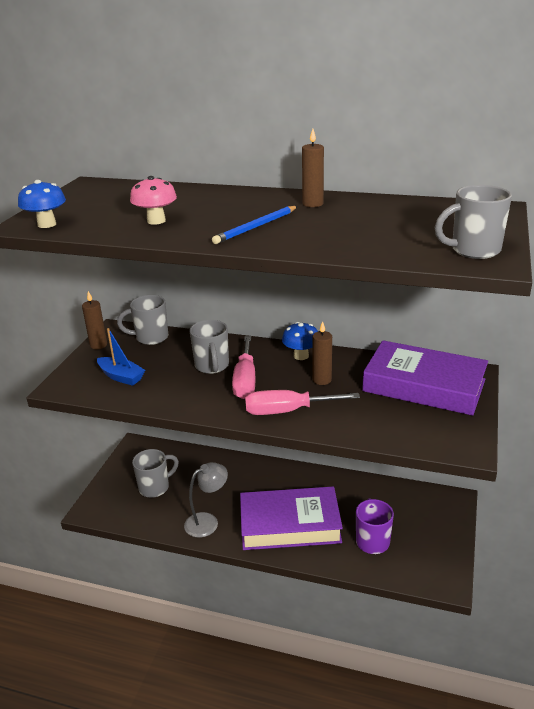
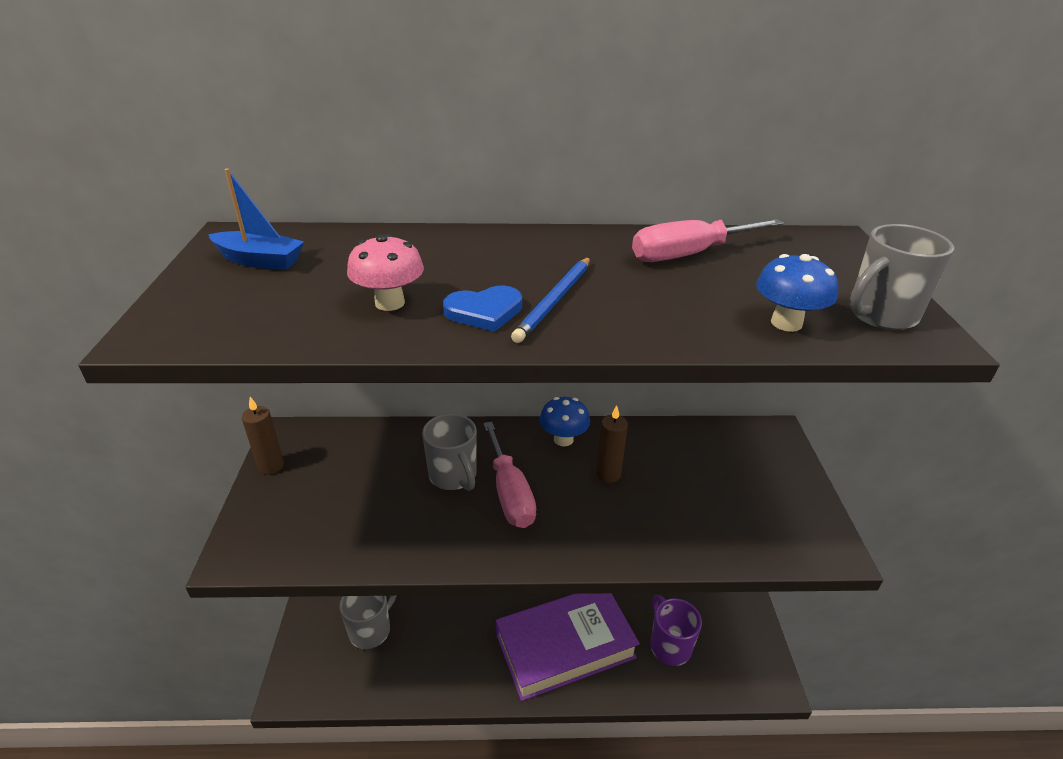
camera: 20 degrees left, 5 degrees up
(47, 224) = (199, 329): blue mushroom -> blue mushroom (786, 323)
(121, 377) = (328, 518): blue boat -> blue boat (260, 261)
(150, 338) = (345, 441): grey mug -> none
(207, 521) = (460, 668): grey lamp -> none
(208, 229) = (484, 311): none -> blue heart
(287, 411) = (589, 535): pink screwdriver -> pink screwdriver (689, 254)
(313, 204) = (602, 250): brown candle -> none
(424, 385) = (732, 461): purple book -> none

